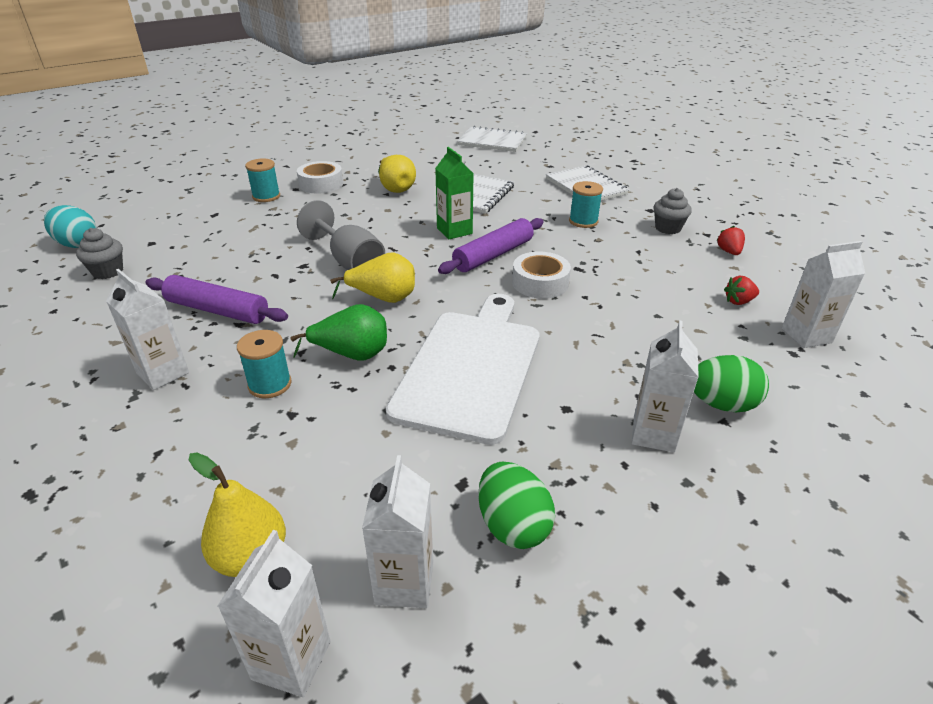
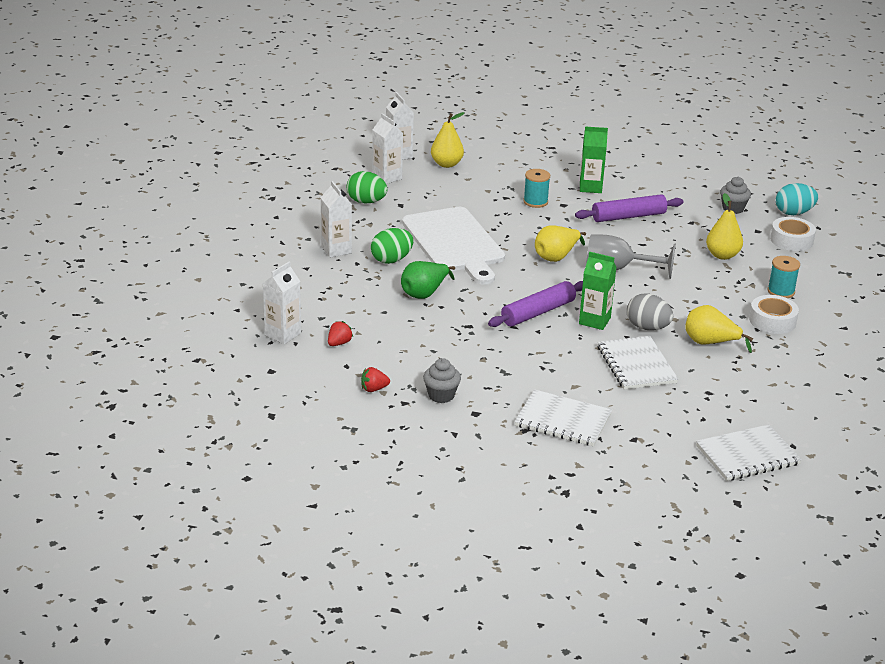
camera: 140 degrees right, 5 degrees down
(163, 373) = (590, 187): white carton -> green carton
(235, 236) = (722, 255): none -> yellow pear
(351, 354) = (521, 226): green pear -> green pear (425, 293)
(421, 212) = (647, 327): none -> grey egg
(493, 255) = (538, 312): purple rolling pin -> purple rolling pin turned 45 degrees clockwise
(540, 283) = (480, 304): white tape -> white tape (791, 240)
(583, 221) = (515, 373): turquoise spool -> none
(721, 404) = (312, 275): green egg -> green egg (391, 260)
(729, 252) = (374, 389): red strawberry -> red strawberry turned 120 degrees clockwise

